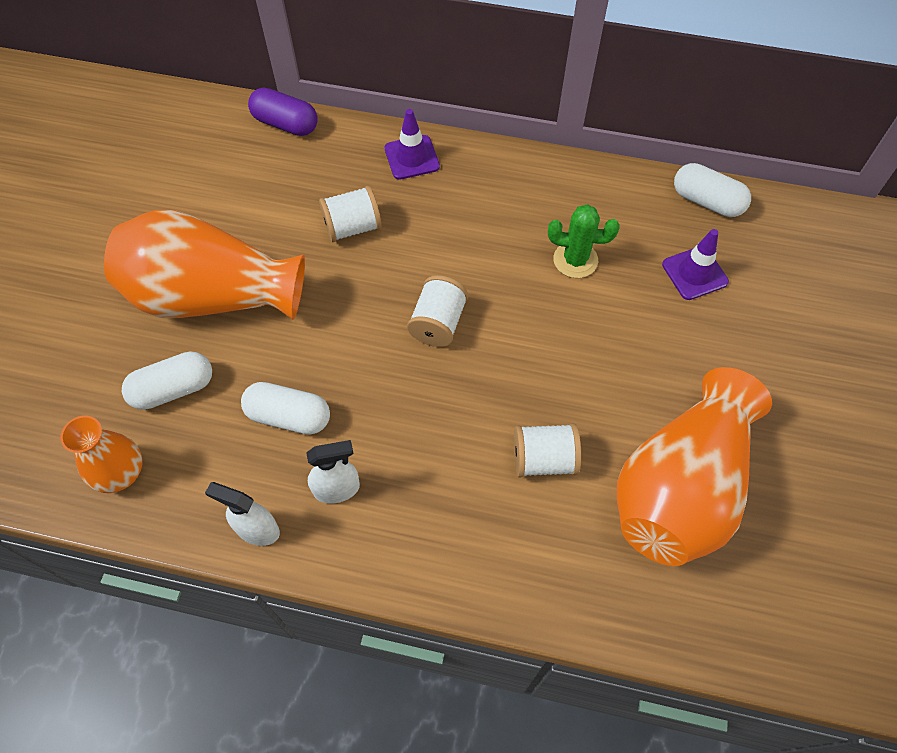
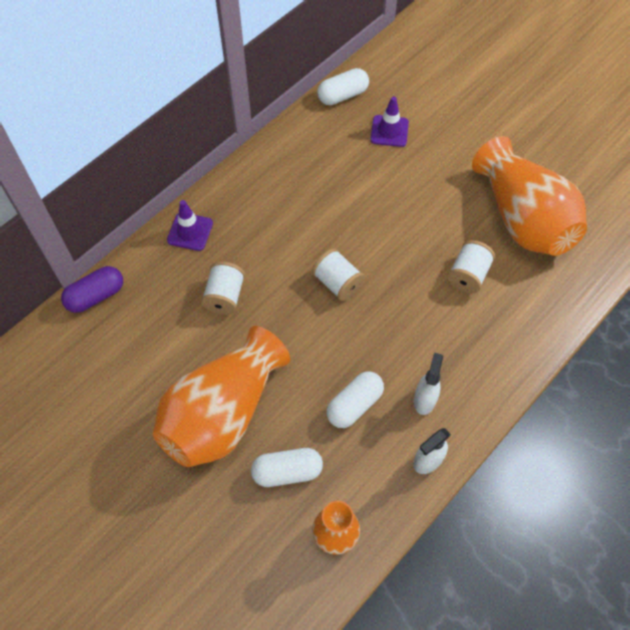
camera: 60 degrees left, 0 degrees up
(173, 389) = (287, 471): white capsule -> white capsule turned 75 degrees clockwise
(575, 260) = (339, 184): green cactus -> none

